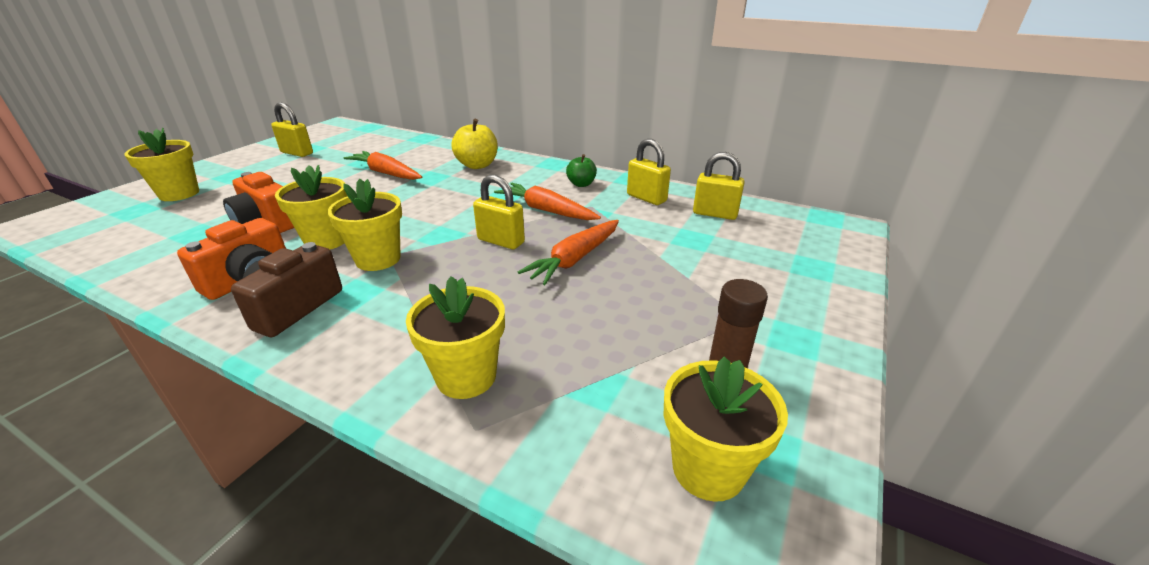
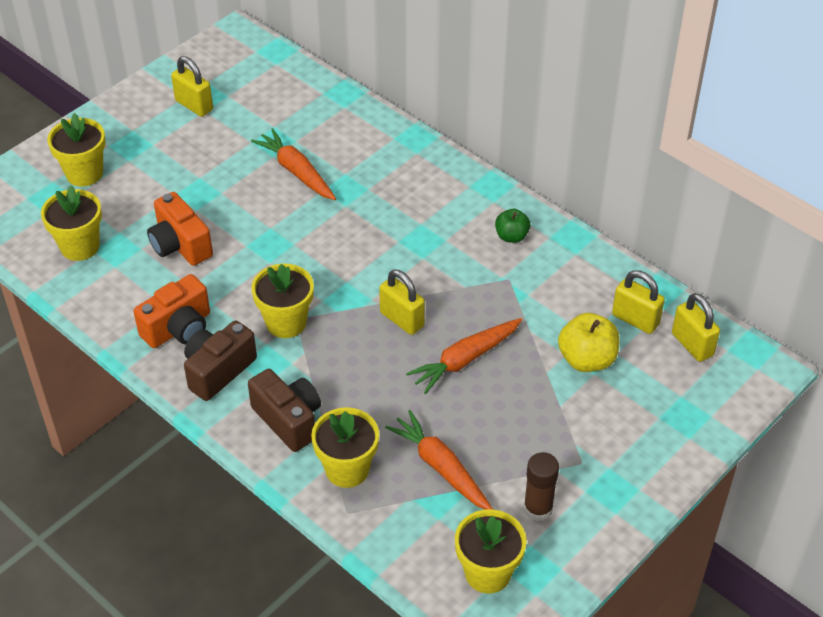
camera: 15 degrees right, 15 degrees up
(326, 240) = (239, 285): yellow flower pot -> yellow flower pot (80, 246)
(382, 339) = (288, 420): none -> brown camera
(477, 165) = (402, 173): yellow apple -> yellow apple (587, 359)
(546, 210) = (459, 278): orange carrot -> orange carrot (441, 467)
(646, 198) = (574, 277): yellow padlock -> yellow padlock (692, 344)

